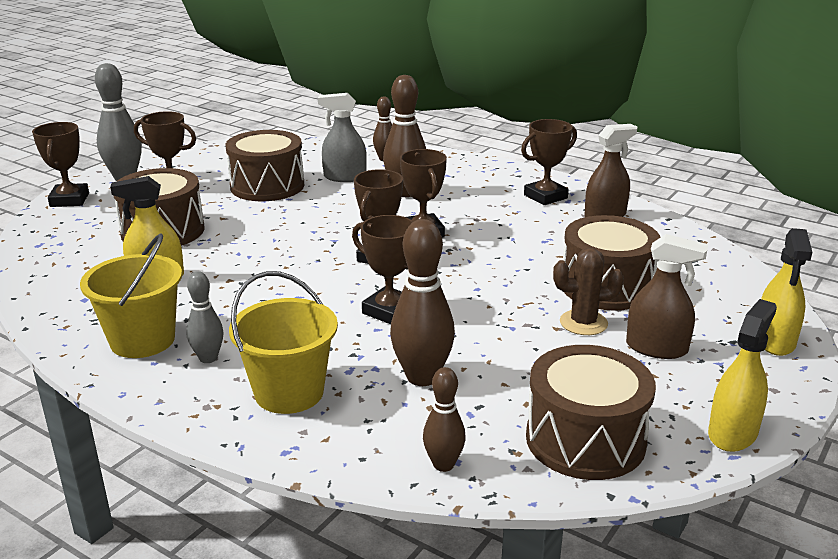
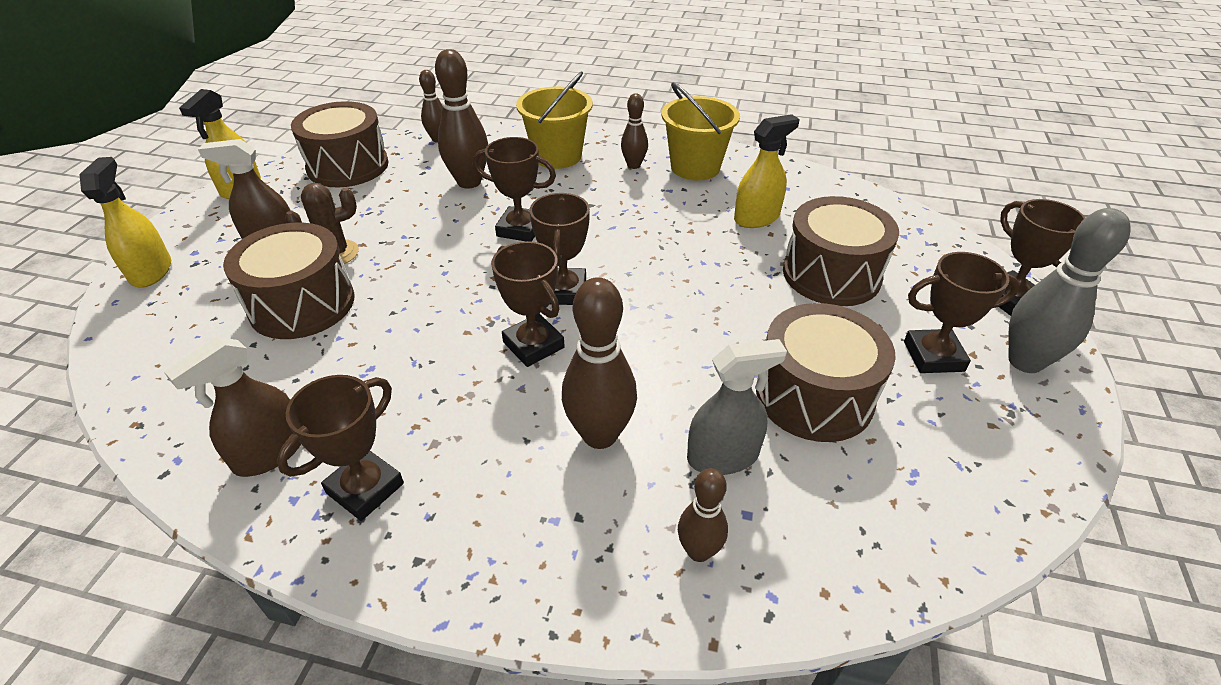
camera: 160 degrees right, 15 degrees up
(208, 358) = (634, 165): grey bowling pin -> brown bowling pin

